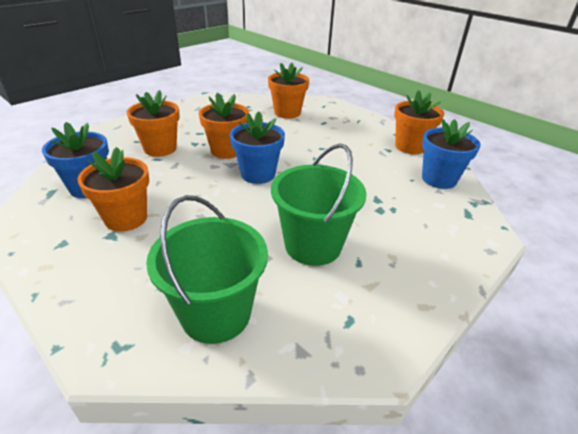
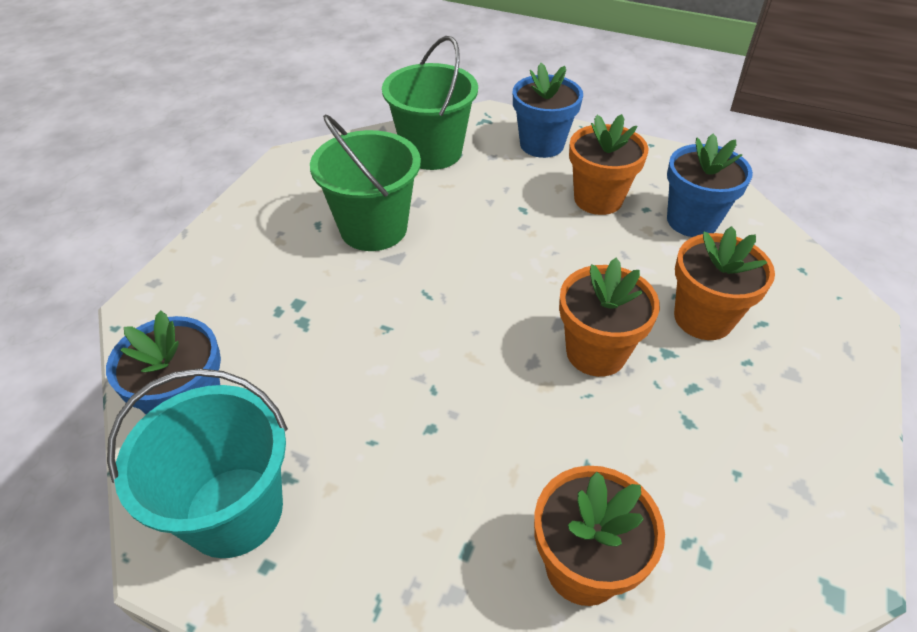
camera: 160 degrees right, 10 degrees up
(258, 174) = (504, 314): blue flower pot -> blue flower pot (542, 144)
(410, 147) = (234, 511): orange flower pot -> turquoise bucket

